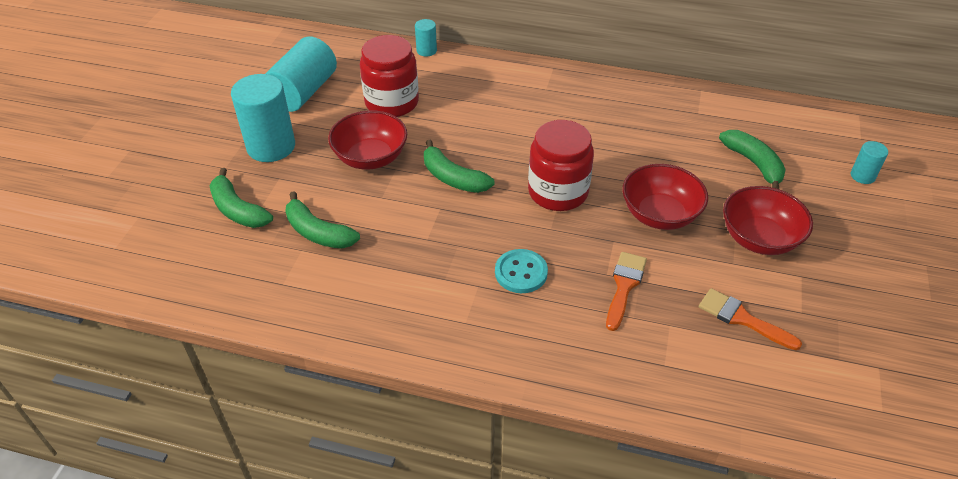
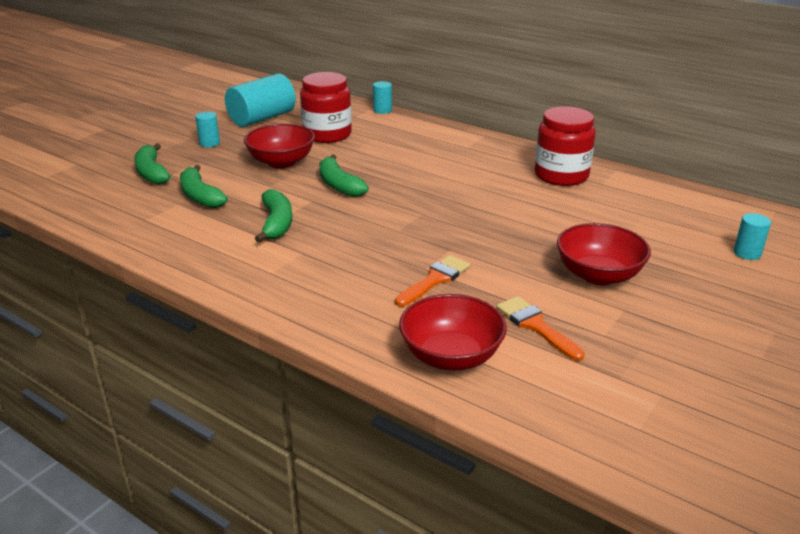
camera: 20 degrees right, 15 degrees down
(271, 146) = (209, 143): turquoise cylinder -> turquoise cylinder, size x0.48
(521, 272) = (347, 252): turquoise button -> none
(558, 192) = (424, 209): red jar -> red jar (561, 175)
(660, 215) = (509, 240): red bowl -> red bowl (451, 356)
(754, 164) = (632, 225): green banana -> green banana (276, 223)

